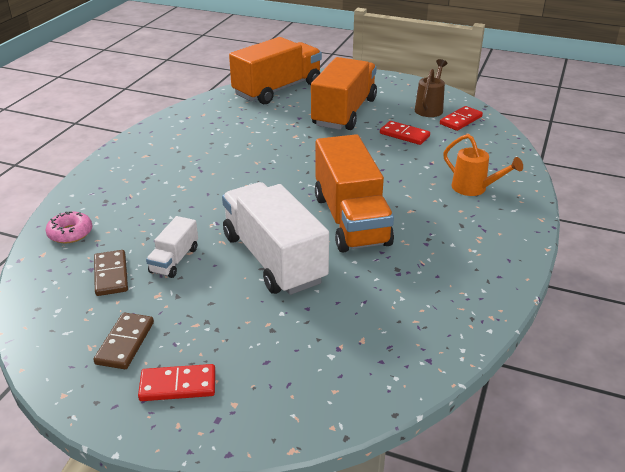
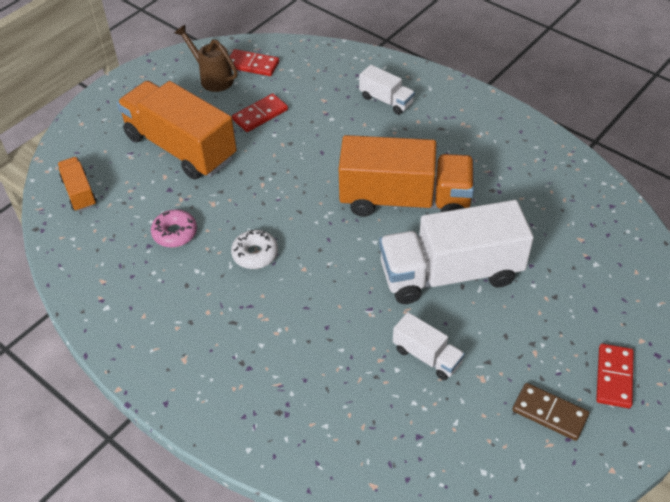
camera: 70 degrees left, 15 degrees up
(70, 233) = (339, 454): pink donut -> pink donut (175, 233)
(111, 275) = (436, 417): brown domino -> none
(252, 162) = (255, 254): none -> white donut
(277, 89) = (79, 192): orange truck -> orange truck, size x0.47
(460, 120) = (252, 65): red domino -> red domino turned 45 degrees counterclockwise
(474, 189) = (386, 100): orange watering can -> white truck

